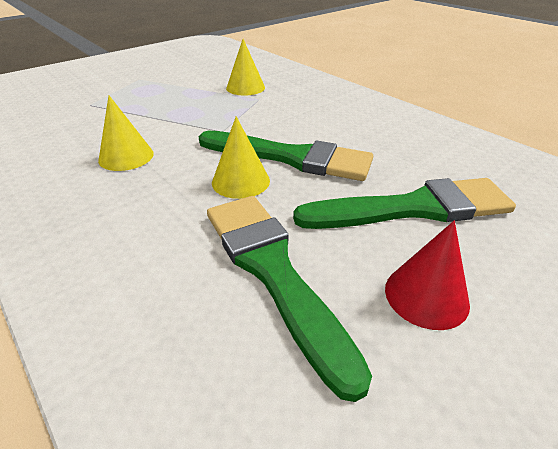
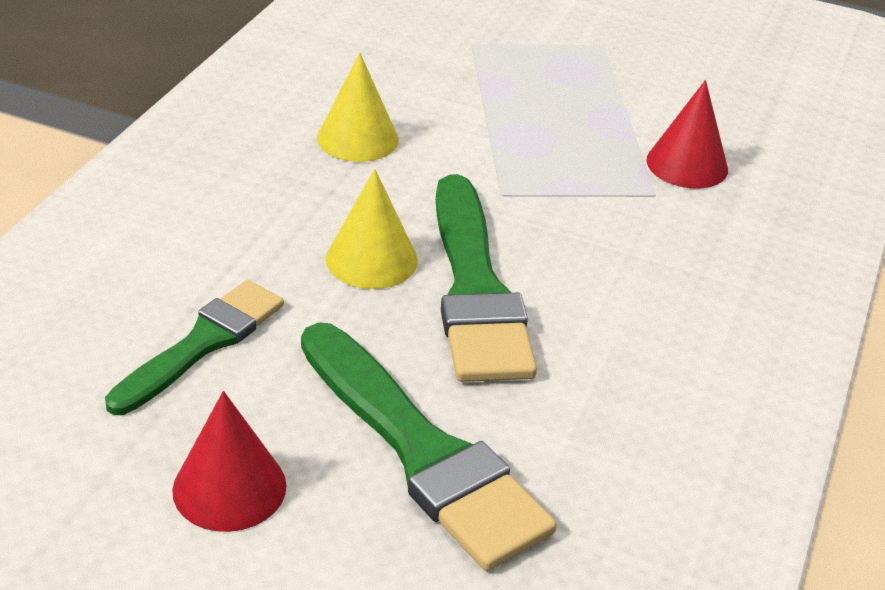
camera: 60 degrees right, 0 degrees up
(245, 88) = (687, 164): yellow cone -> red cone
(272, 271) = (203, 343): green brush -> green brush, size x0.65

